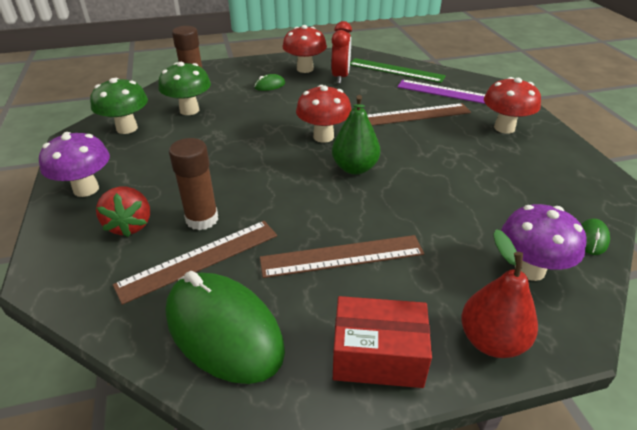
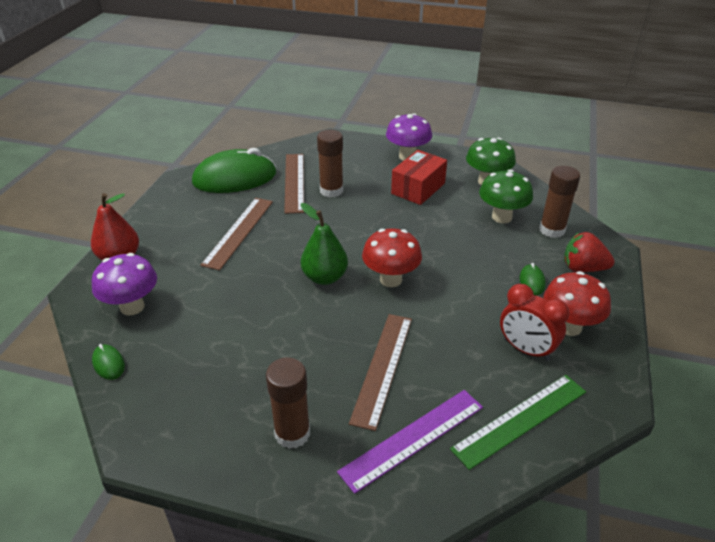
camera: 120 degrees right, 0 degrees up
(130, 225) = (351, 166): red strawberry -> red strawberry (583, 268)
(378, 356) = (163, 217): red box -> red box (418, 188)
(504, 128) = (292, 433): red mushroom -> brown glue stick

